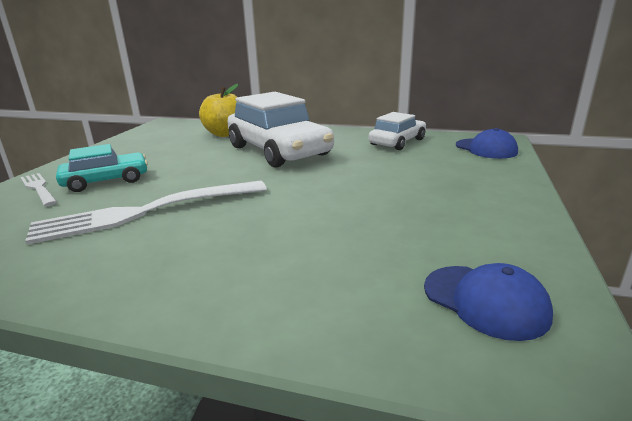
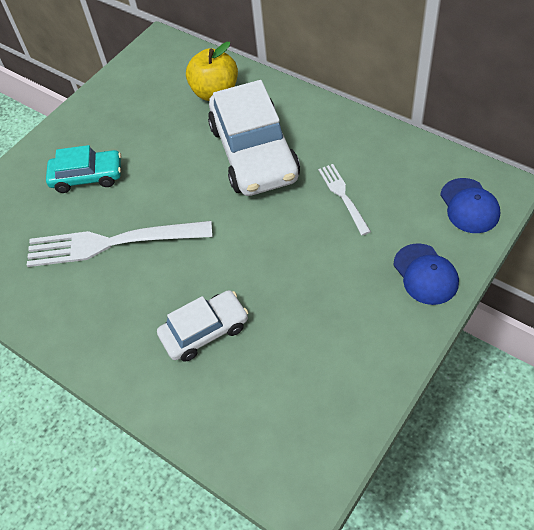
camera: 25 degrees right, 30 degrees up
(38, 188) = (34, 176): white fork -> white fork (343, 196)
(397, 142) = (385, 163): white car -> white car (204, 331)
(485, 301) = (297, 424): blue cap -> blue cap (425, 274)

